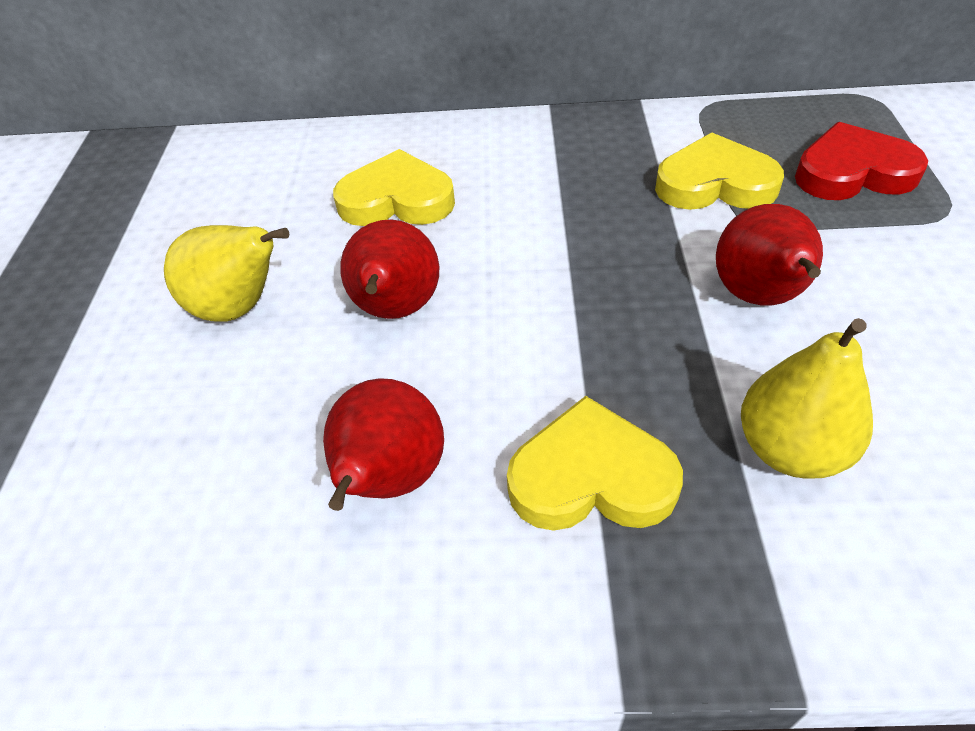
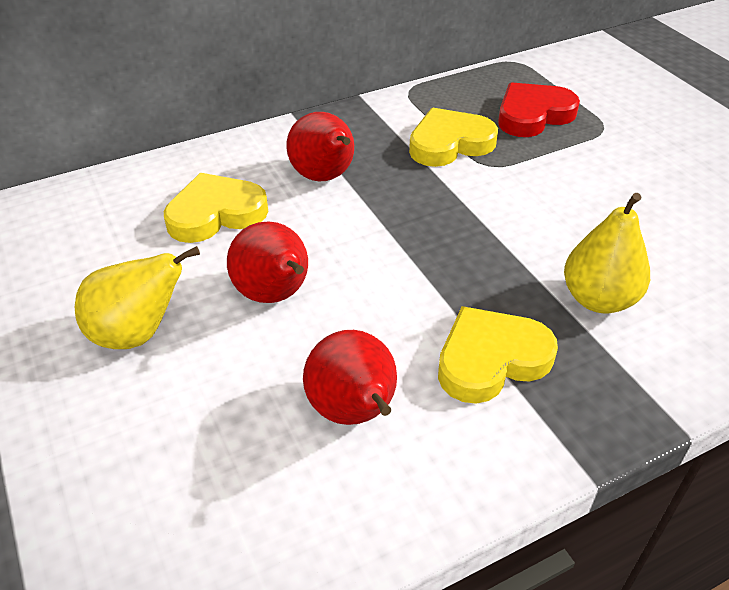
camera: 30 degrees left, 5 degrees down
(759, 297) = (524, 212): red pear -> red pear (324, 177)

